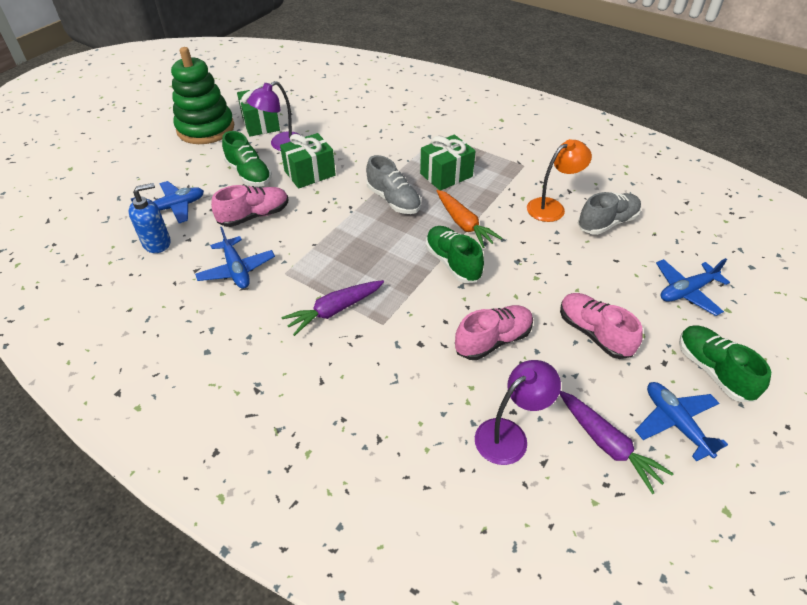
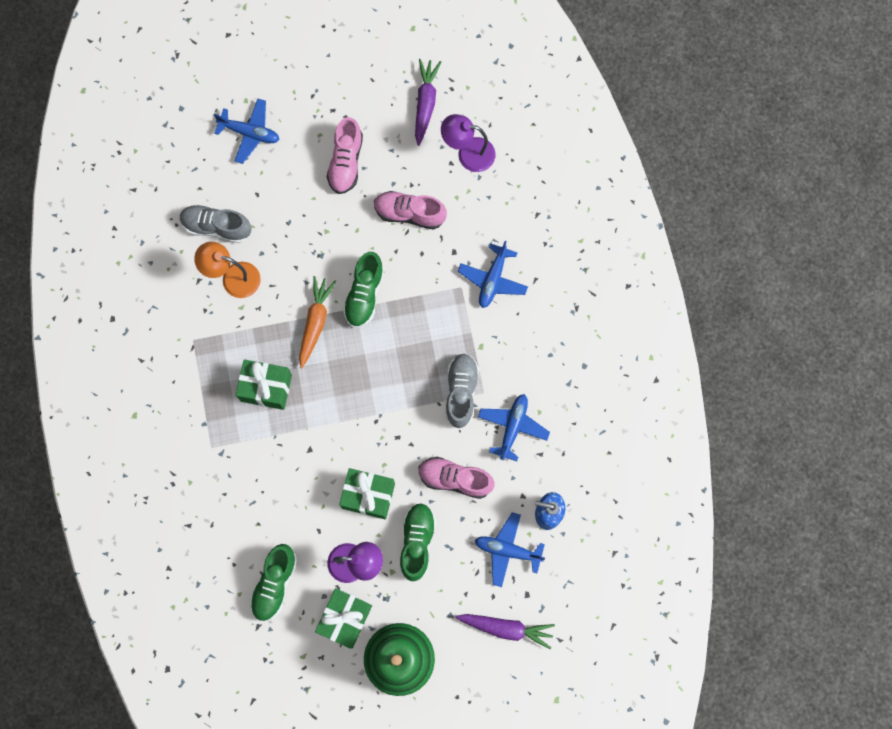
camera: 135 degrees left, 30 degrees up
(334, 310) = (480, 326): purple carrot -> purple carrot (506, 628)
(393, 200) = (337, 397): grey shoe -> grey shoe (461, 392)
(675, 423) = (376, 79): blue plane -> blue plane (493, 279)
(713, 371) = (314, 81): green shoe -> green shoe (274, 584)

